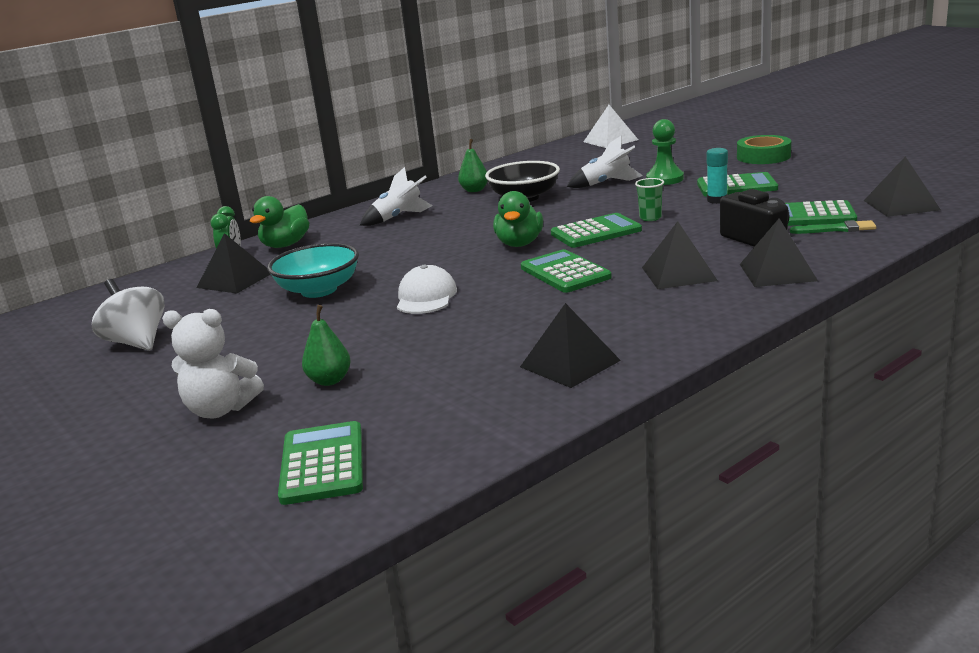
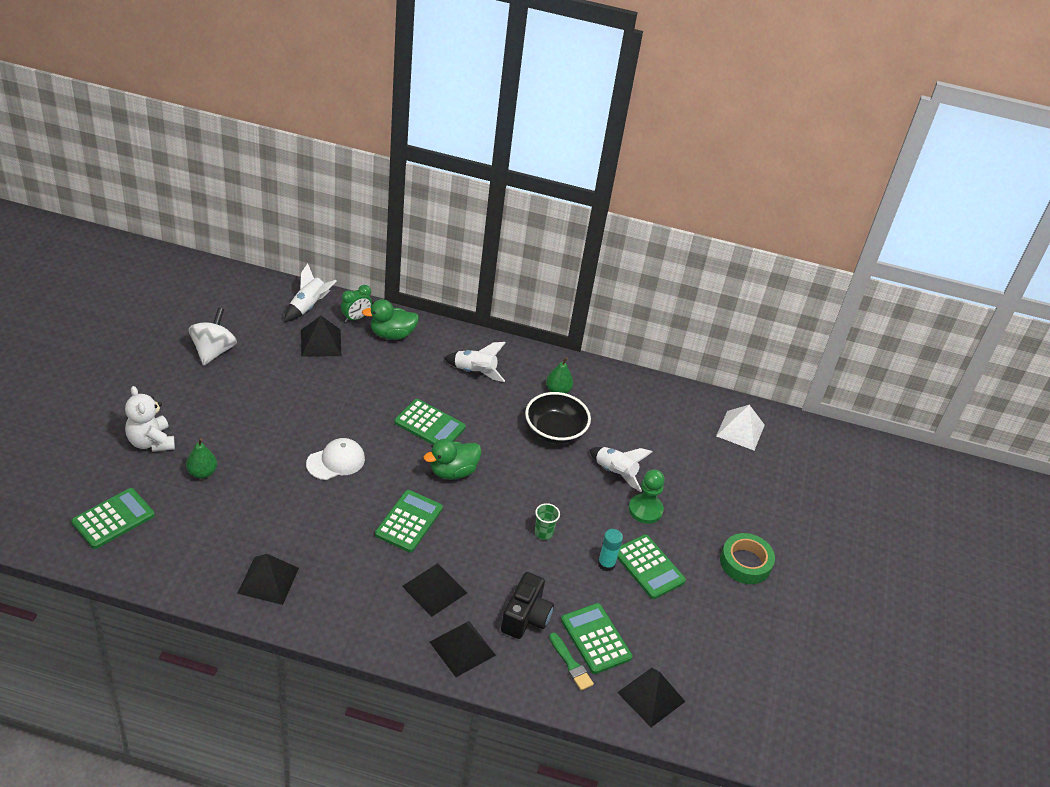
camera: 45 degrees right, 20 degrees up
(170, 279) = (308, 307): none -> white rocket
(319, 290) = (323, 397): turquoise bowl -> none
(596, 232) = (497, 509): green calculator -> green calculator (429, 425)

